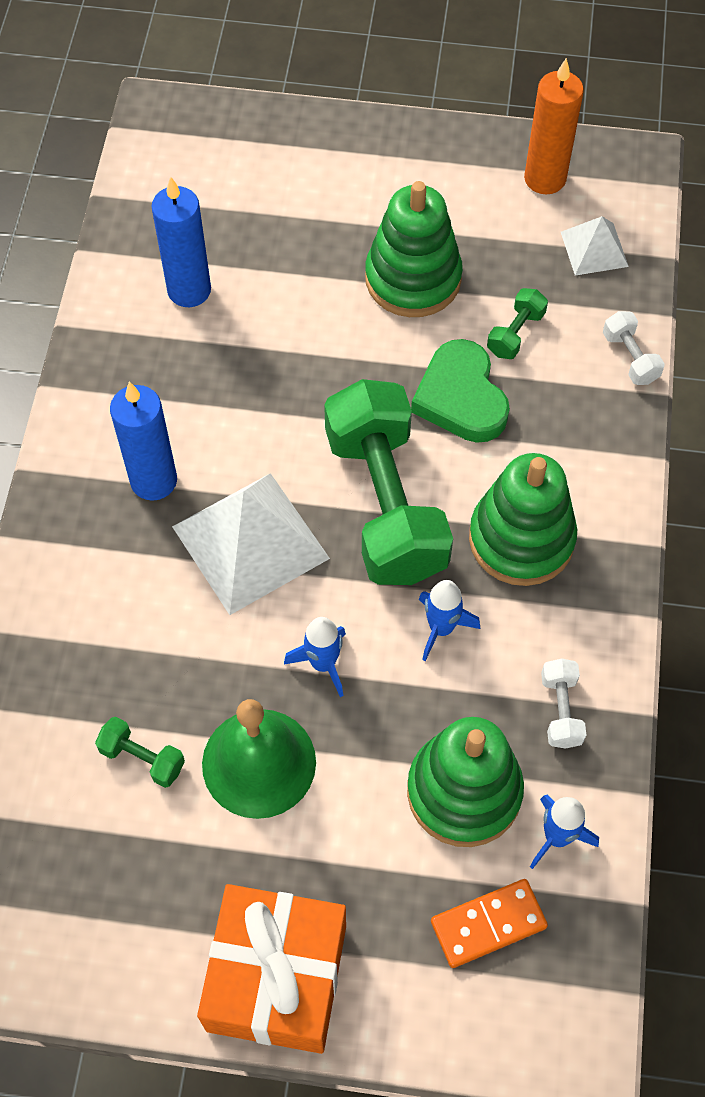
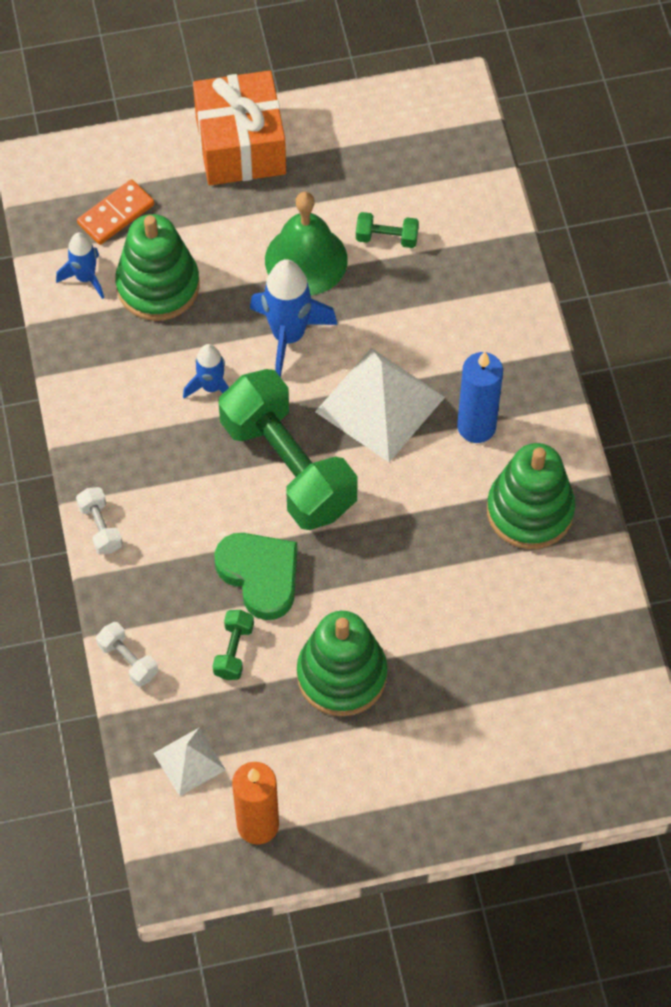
camera: 160 degrees right, 0 degrees up
(189, 290) = (530, 598): blue candle -> none
(323, 663) = (288, 336): blue rocket -> blue rocket, size x1.69
(521, 539) = (173, 473): green stacking toy -> green stacking toy (530, 511)
(560, 710) = (106, 359): white dumbbell -> white dumbbell (100, 527)

